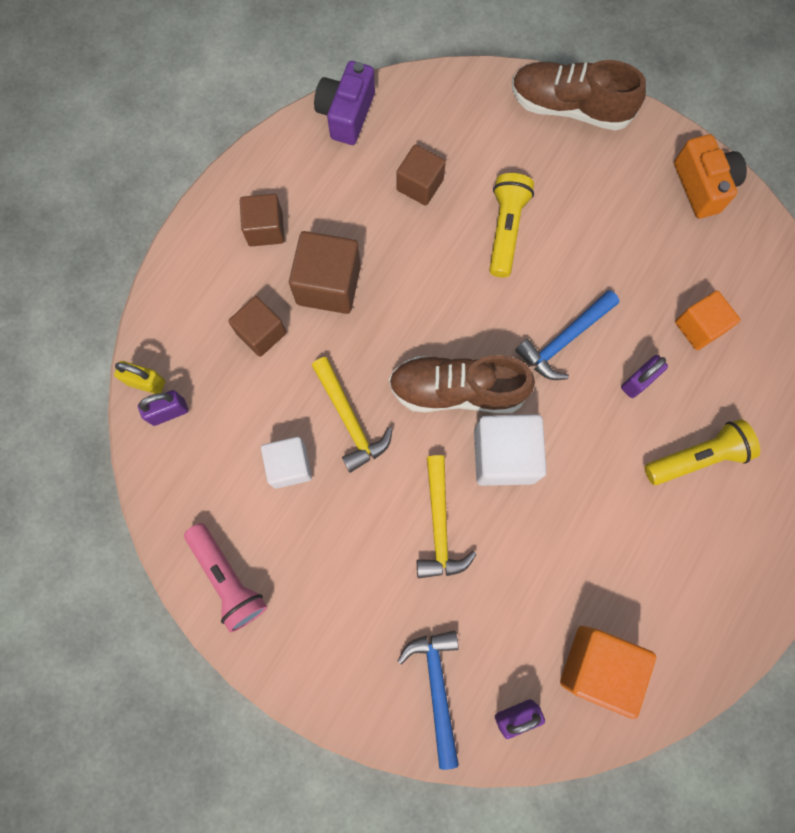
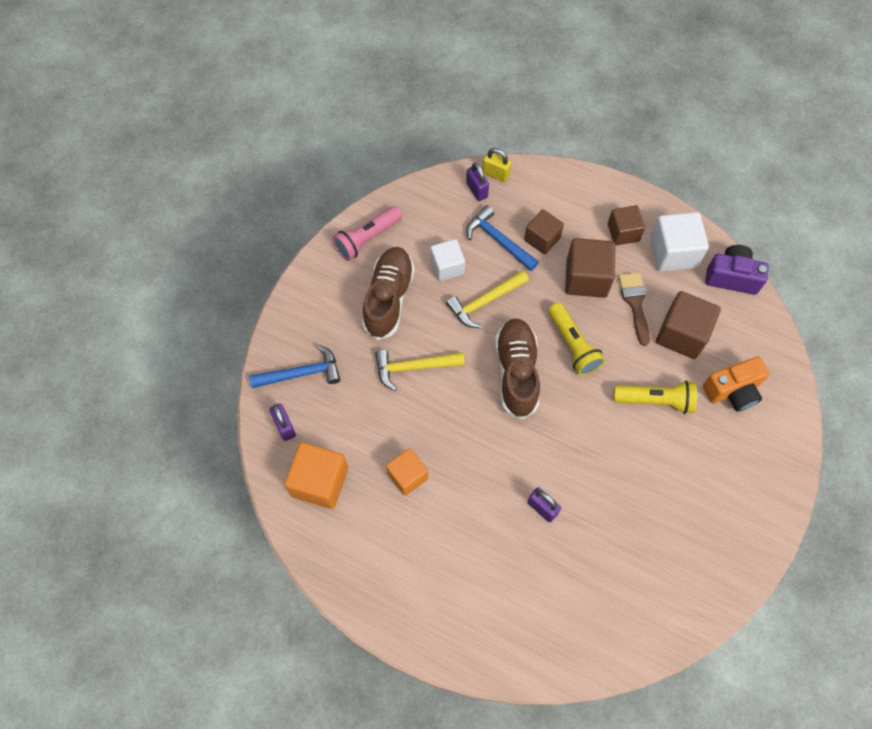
camera: 85 degrees right, 10 degrees down
(146, 382) = (495, 174): yellow padlock -> yellow padlock turned 75 degrees counterclockwise
(371, 231) = (635, 303): none -> brown brush
(420, 185) = (681, 334): brown cube -> brown cube, size x1.51
(504, 456) = (470, 409): white cube -> white cube (673, 252)
(564, 340) = (568, 449): blue hammer -> blue hammer (498, 240)
(569, 107) = (780, 446): brown shoe -> brown shoe (388, 298)
(697, 457) = (484, 556): yellow flashlight -> yellow flashlight (573, 345)
(699, 327) = (597, 558): orange cube -> orange cube (407, 476)
(702, 186) = (729, 561): orange camera -> orange camera (732, 391)

